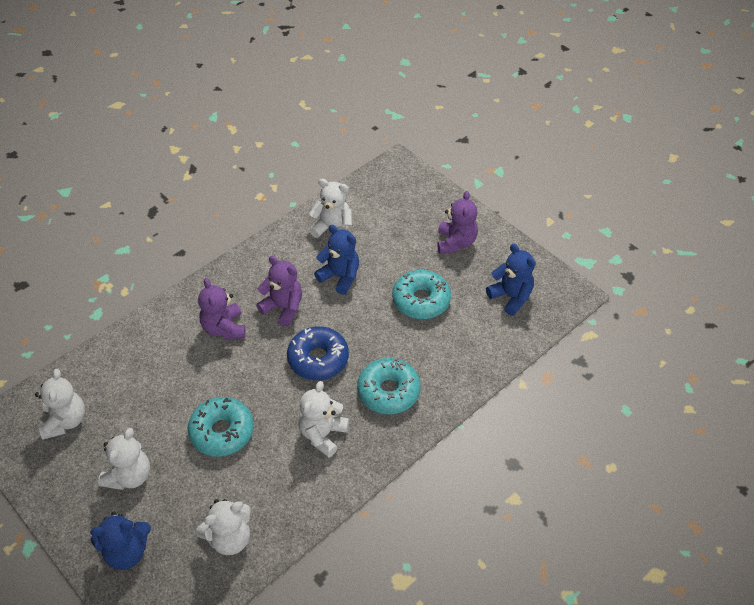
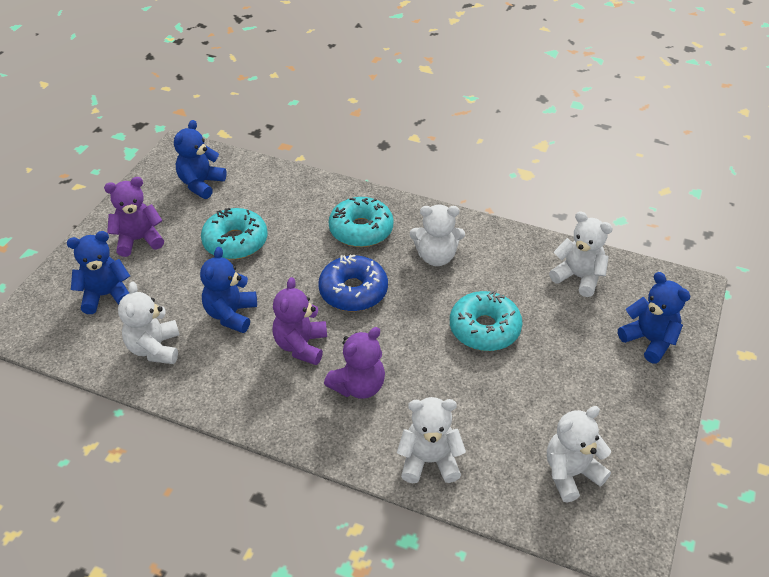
camera: 115 degrees left, 5 degrees down
(129, 476) = (583, 378): white teddy bear -> white teddy bear (429, 461)
(402, 214) = (106, 295): none -> blue teddy bear

